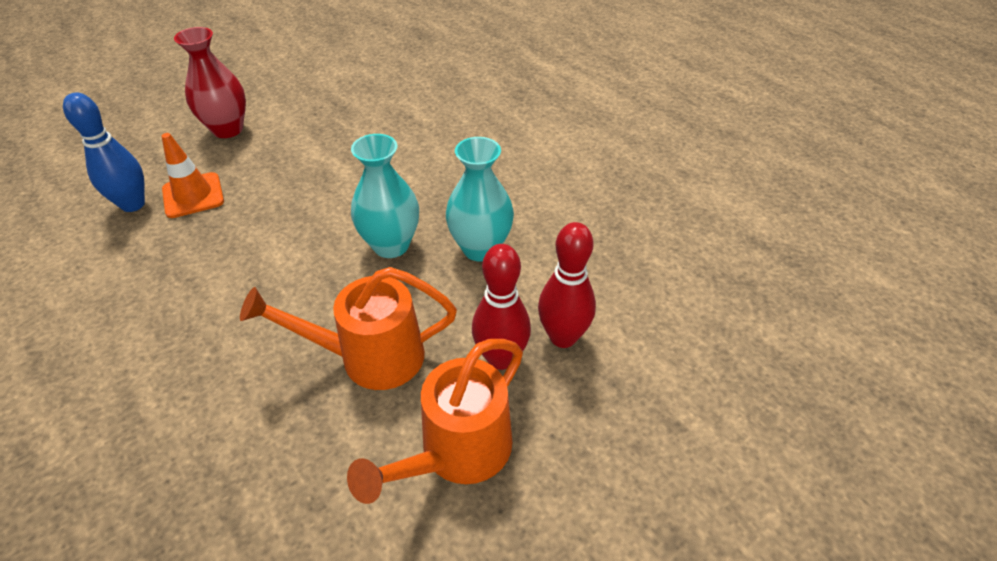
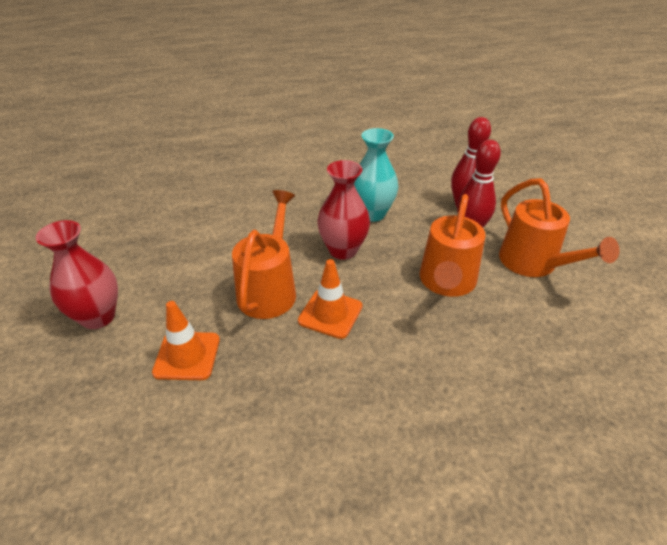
camera: 65 degrees left, 5 degrees down
(133, 204) = (161, 407): blue bowling pin -> none
(277, 269) = (330, 313): none -> orange traffic cone
(300, 212) = (269, 289): none -> orange watering can
(391, 245) = (343, 250): turquoise vase -> red vase

